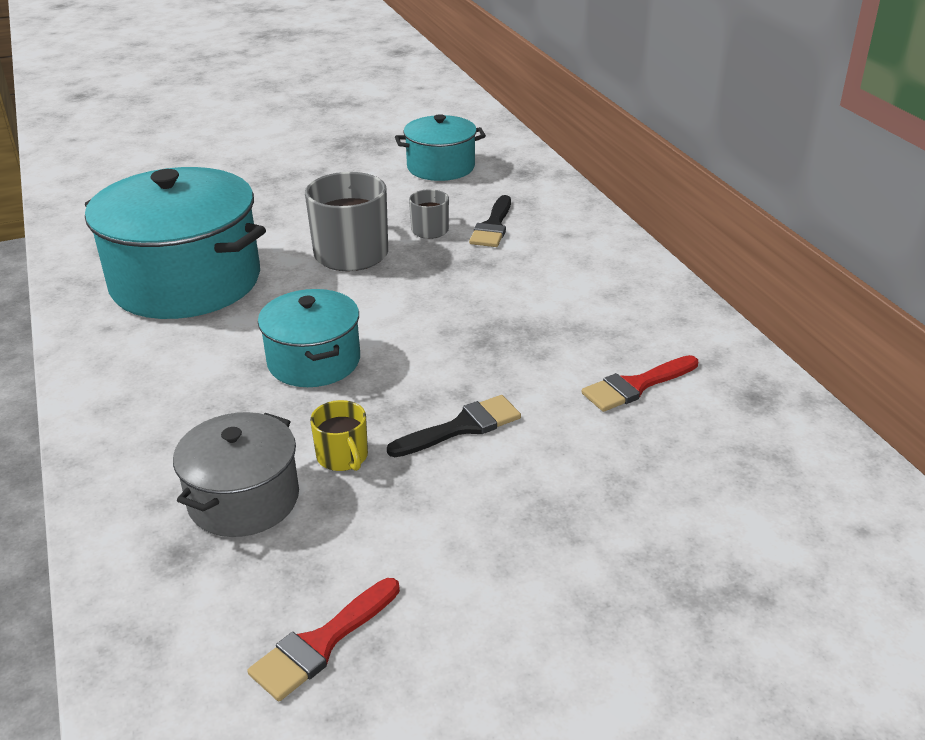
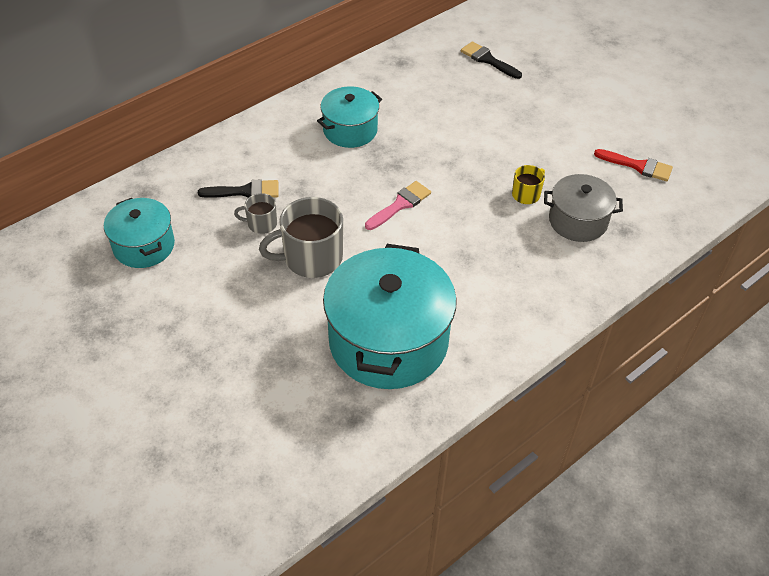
camera: 110 degrees left, 15 degrees up
(314, 361) = (451, 234): turquoise pot -> turquoise pot (350, 130)
(399, 330) = (400, 204): none -> pink brush
(462, 427) = (479, 156): black brush -> black brush (488, 60)
(636, 386) = (411, 101): red brush -> none

